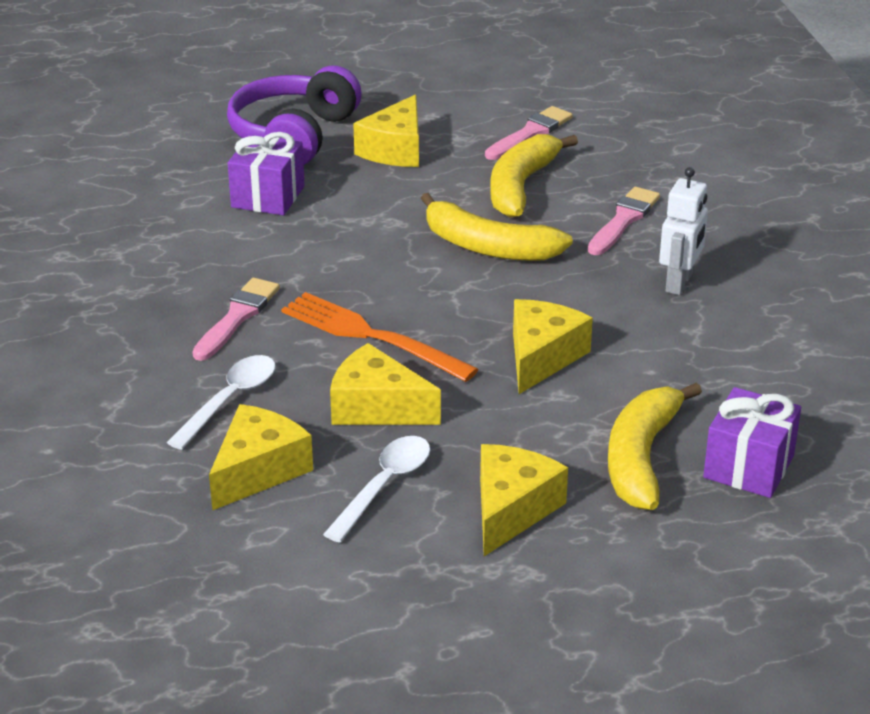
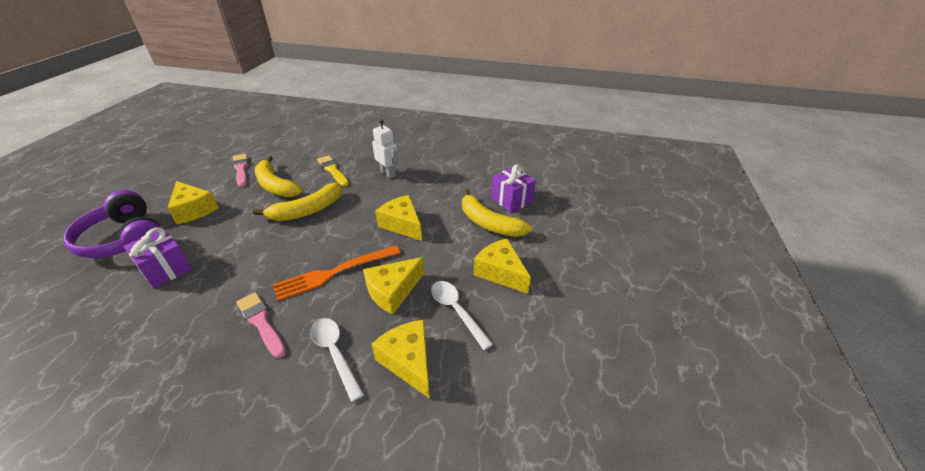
camera: 65 degrees left, 5 degrees up
(623, 220) = (333, 170): pink brush -> yellow brush

